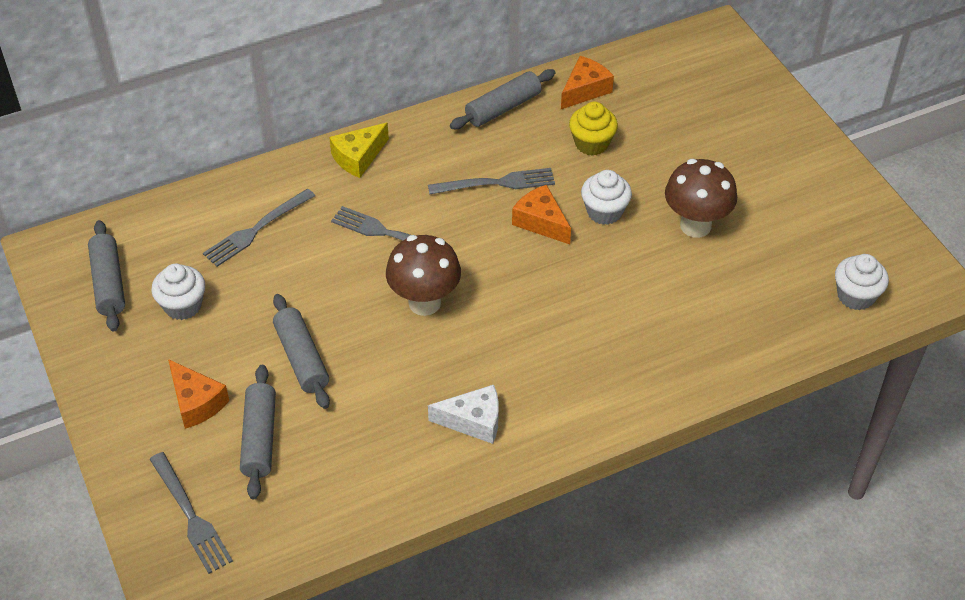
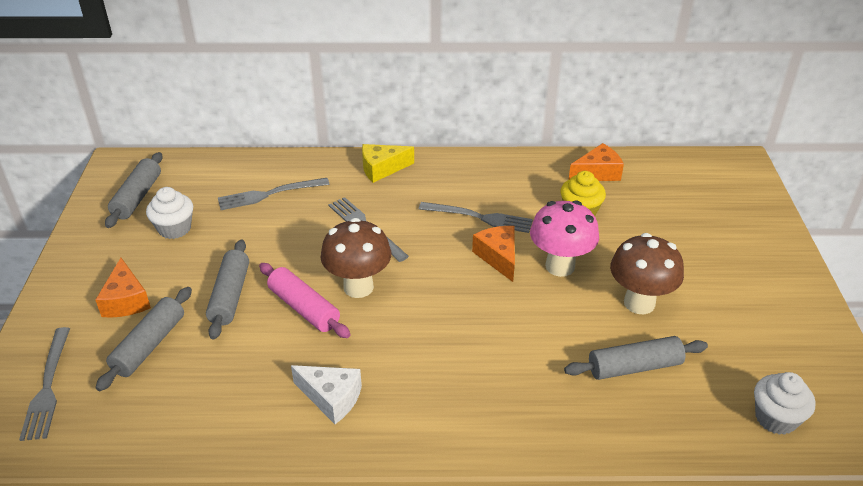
camera: 25 degrees right, 10 degrees down
(386, 344) = (304, 308): none -> pink rolling pin
(503, 108) = (520, 167): grey rolling pin -> grey rolling pin (634, 367)
(604, 212) = (560, 266): white cupcake -> pink mushroom

